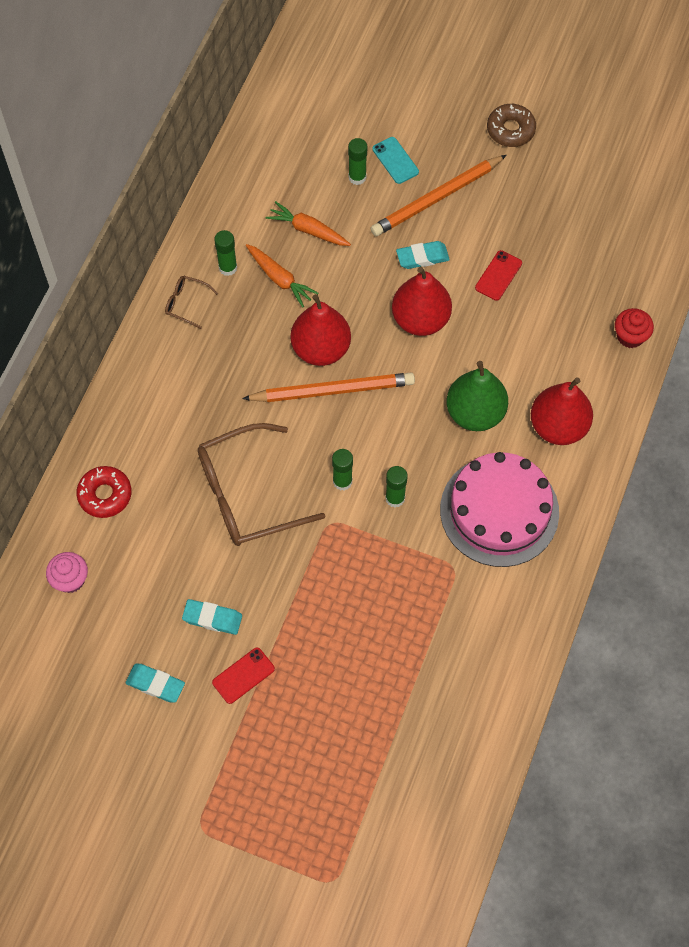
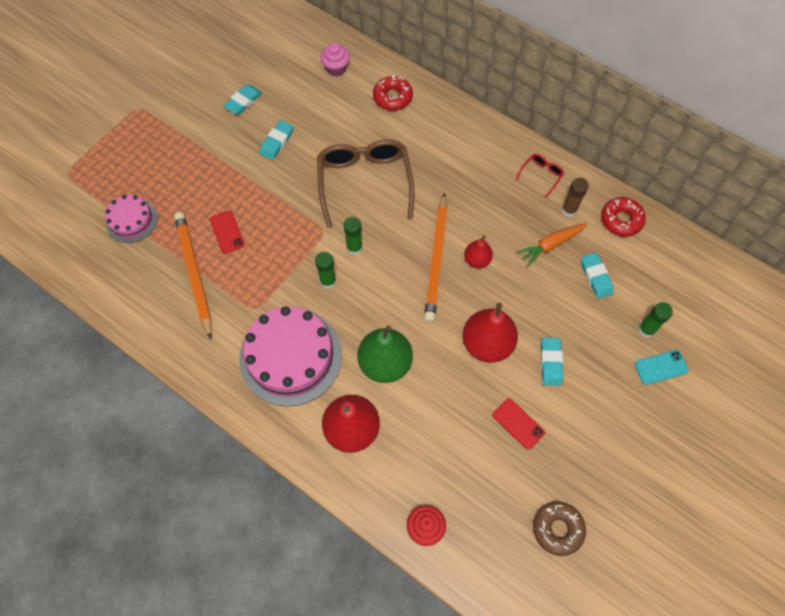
camera: 105 degrees right, 0 degrees up
(186, 303) = (541, 175): brown glasses -> red glasses
(227, 215) = (621, 220): none -> red donut
(228, 268) = (569, 210): green glue stick -> brown glue stick
(243, 675) = (228, 152): red phone -> red phone (227, 232)
(308, 230) = (596, 277): orange carrot -> turquoise eraser
(321, 349) = (477, 260): red pear -> red pear, size x0.55
(380, 761) = (131, 220): none -> pink cake
(437, 198) = (613, 392): orange pencil -> orange pencil (194, 274)
(510, 130) = (685, 486): brown donut -> brown donut (557, 529)

